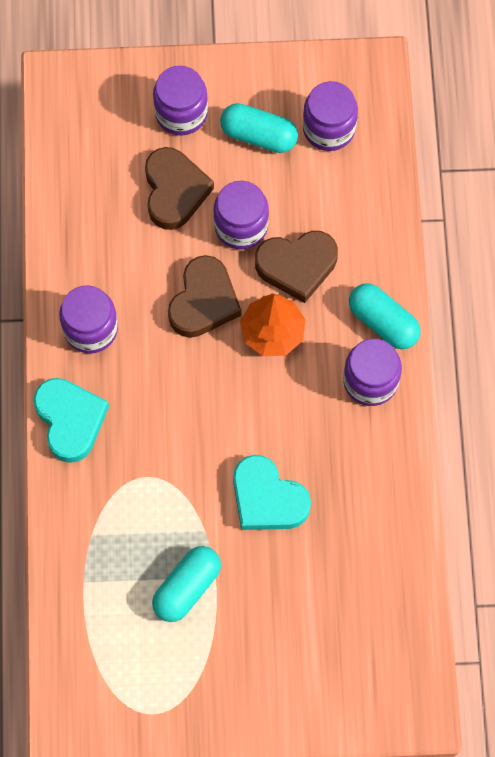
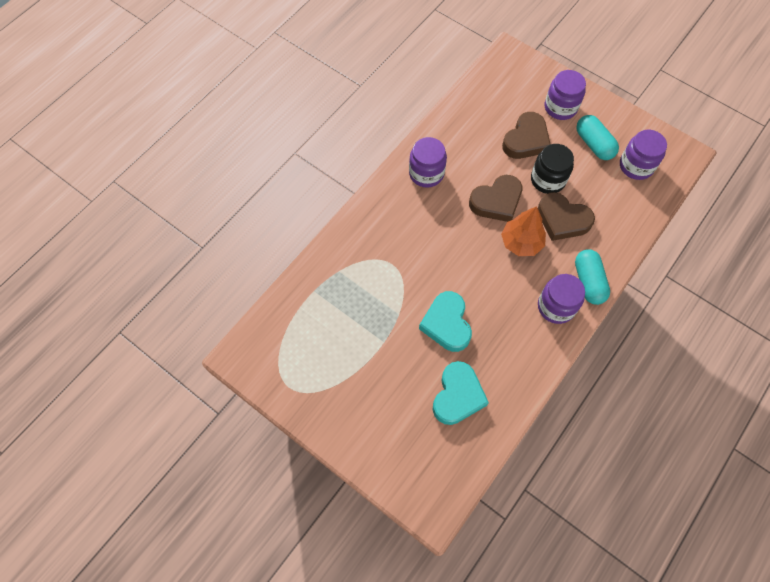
camera: 40 degrees right, 5 degrees down
(70, 420) = (377, 208): turquoise heart -> turquoise heart (458, 396)
(187, 587) = (364, 336): turquoise capsule -> none
(241, 226) = (548, 180): purple jar -> black jar

